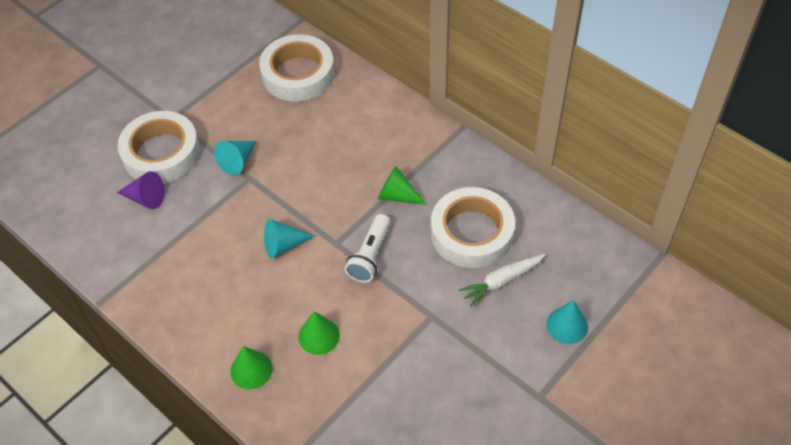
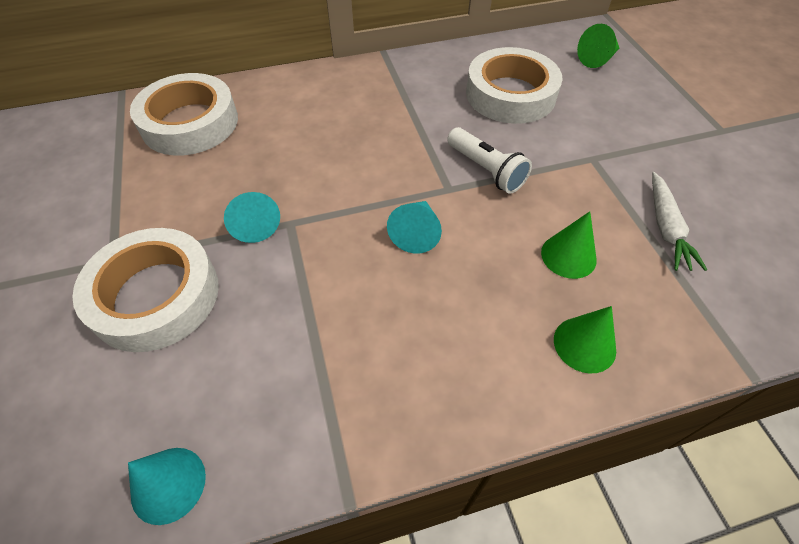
camera: 60 degrees left, 0 degrees up
(146, 198) = (212, 348): purple cone -> none
(397, 195) = (425, 121): green cone -> green cone (597, 59)
(501, 281) = (579, 100): white carrot -> white carrot (666, 228)
(567, 325) = (651, 84): turquoise cone -> turquoise cone (168, 484)

